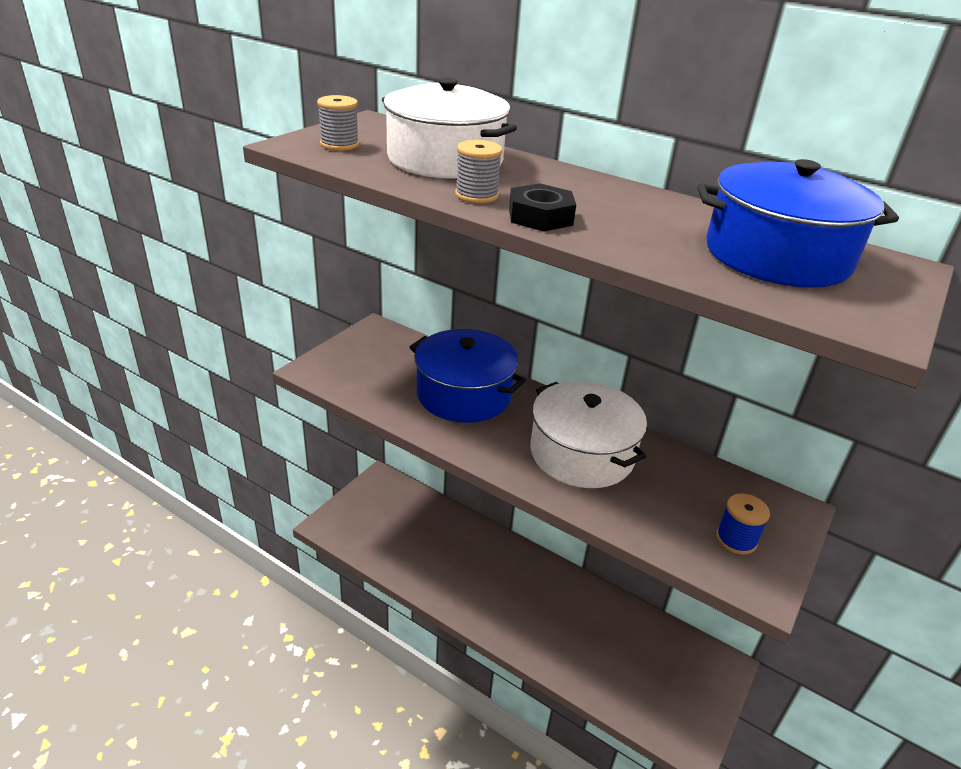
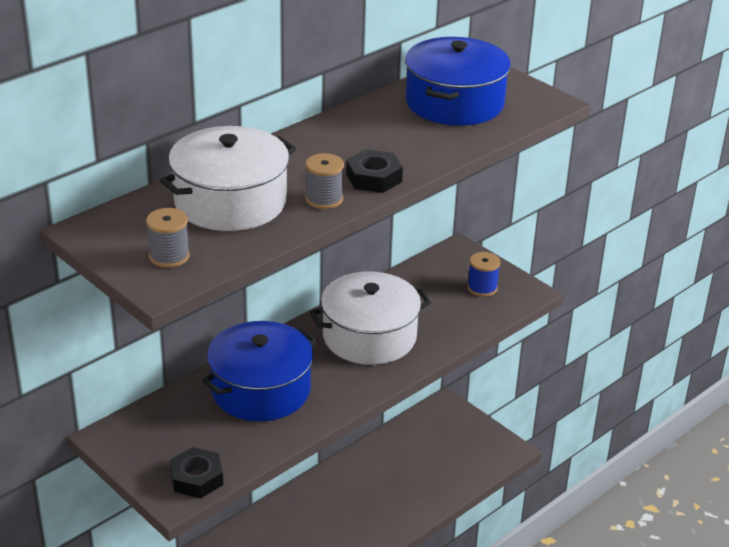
camera: 75 degrees left, 0 degrees up
(336, 376) = (197, 478): none -> black nut

